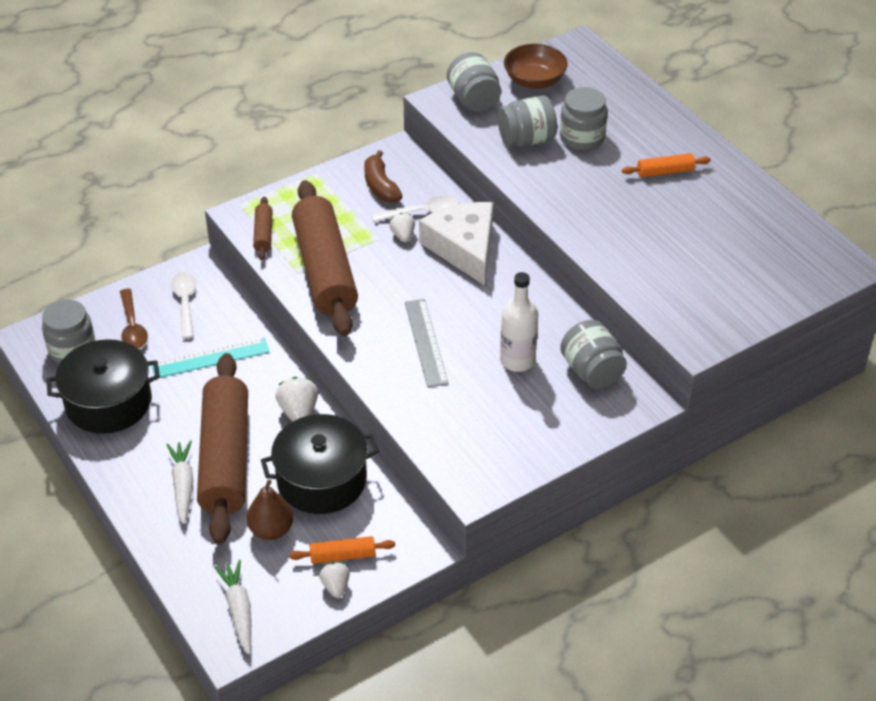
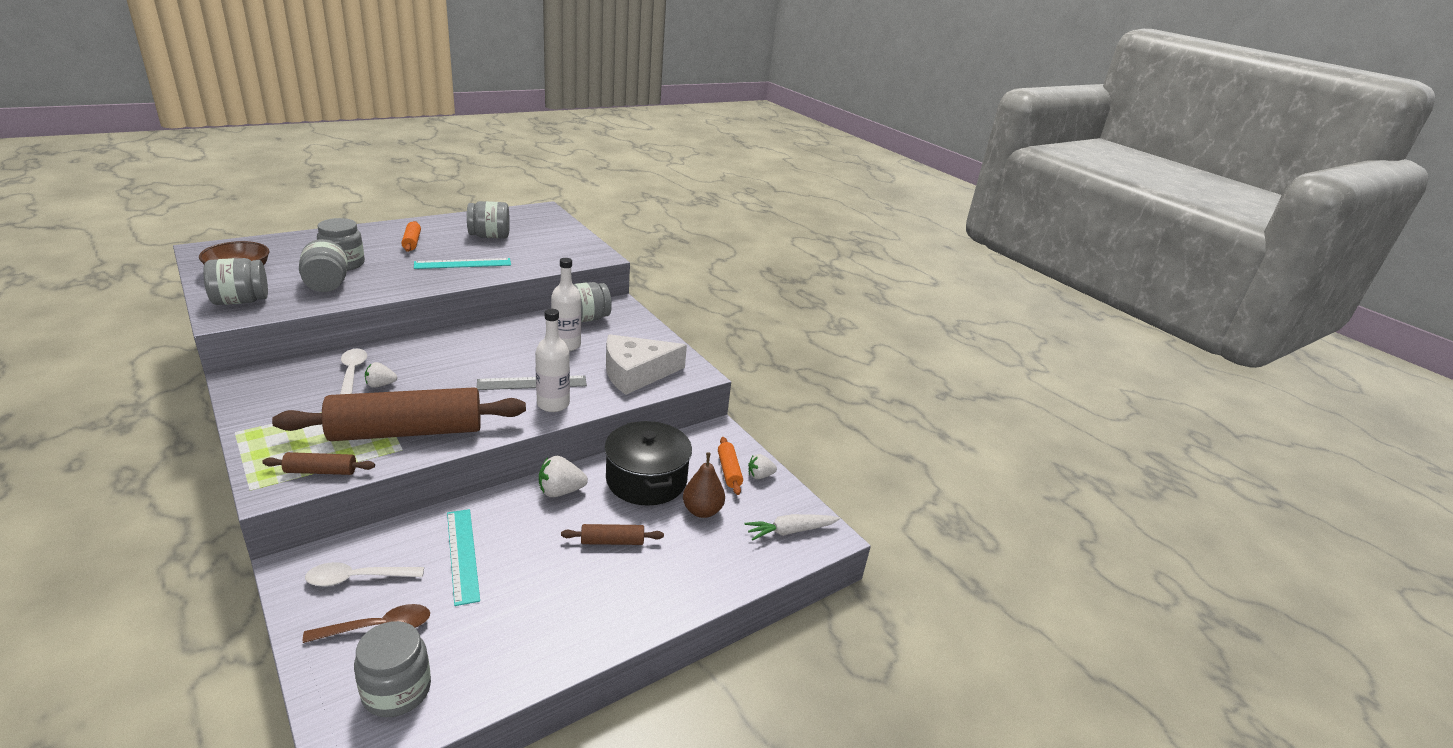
camera: 95 degrees left, 15 degrees down
(108, 402) = (508, 643): black pot -> none
(183, 485) = (645, 572): white carrot -> none
(225, 458) = (612, 541): brown rolling pin -> brown rolling pin, size x0.42
(380, 186) = (292, 393): brown banana -> none
(386, 364) = (553, 404): none -> white bottle
(464, 248) = (417, 356): white cheese -> white cheese (636, 373)
(619, 223) = (463, 264): none -> turquoise ruler
(716, 231) = (490, 236): none -> grey jar

